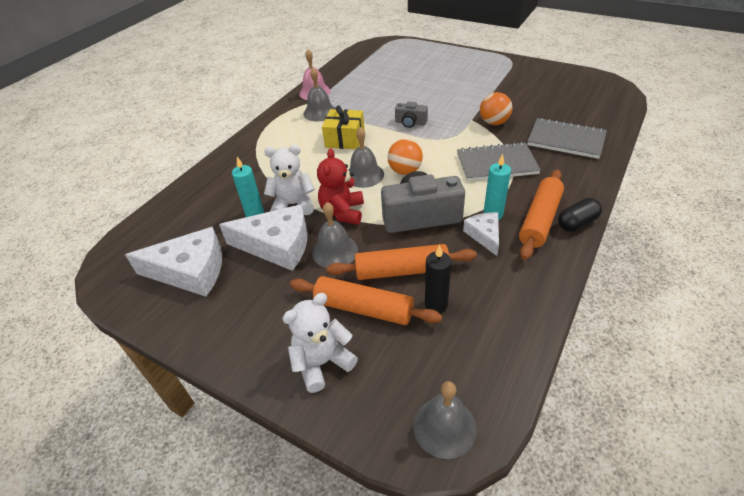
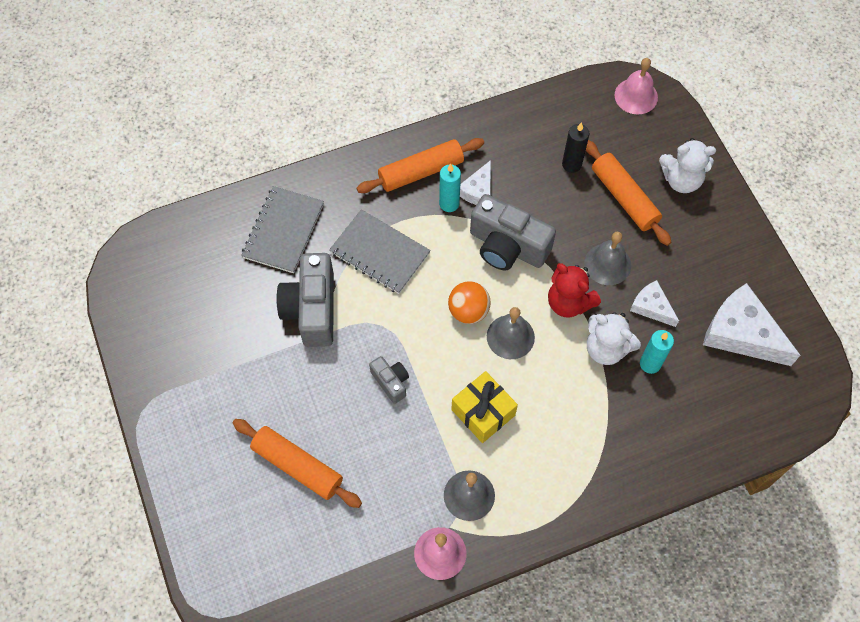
camera: 145 degrees left, 20 degrees up
(277, 245) = (651, 307): white cheese -> white cheese, size x0.55
(343, 212) = (569, 302): red teddy bear -> red teddy bear turned 90 degrees clockwise
(401, 271) = (571, 207): orange rolling pin -> orange rolling pin (298, 466)
(444, 427) = (636, 96): grey bell -> pink bell
(494, 122) = (312, 309): orange ball -> grey camera
(566, 140) = (283, 231): grey notebook -> grey notebook turned 45 degrees clockwise
(577, 223) = (398, 149): black capsule -> none

